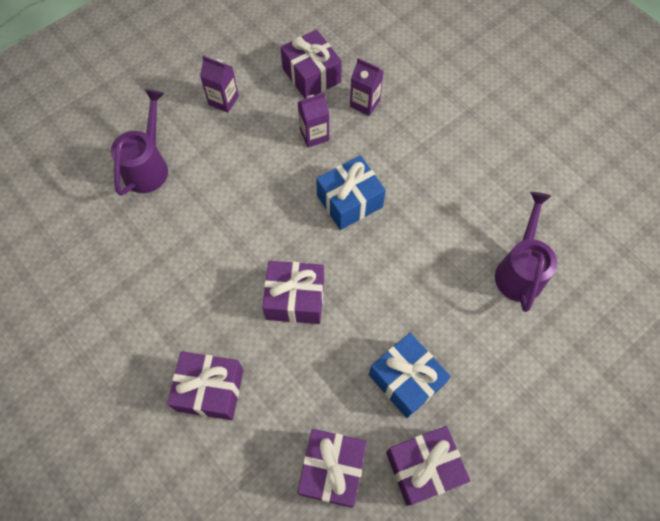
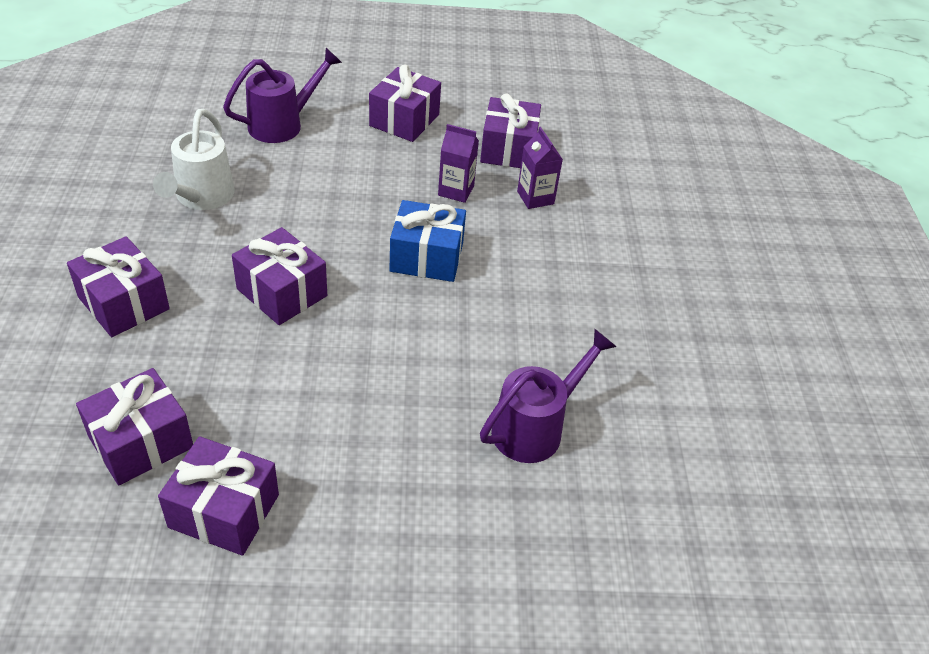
camera: 35 degrees right, 20 degrees down
(164, 270) = (201, 198): none -> white watering can
(223, 100) = (404, 120): purple carton -> purple gift
(406, 380) = (301, 427): blue gift -> none

